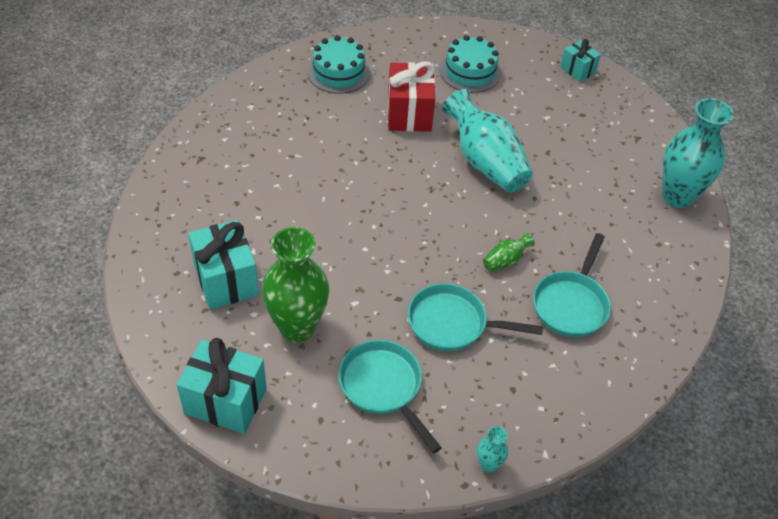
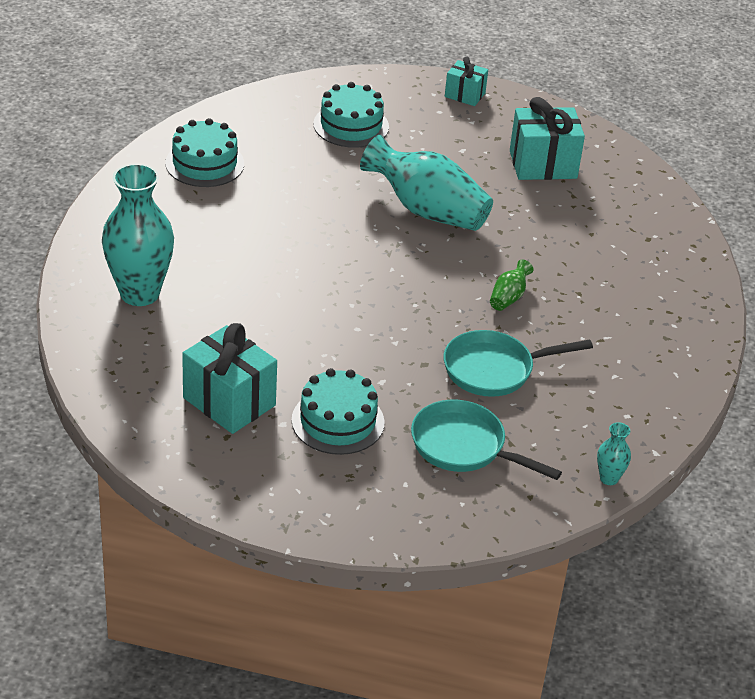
camera: 25 degrees left, 10 degrees down
(225, 401) = (311, 510): turquoise gift -> turquoise gift (543, 164)
(297, 327) = (338, 421): green vase -> turquoise cake
(409, 113) = (313, 185): red gift -> none
(571, 304) = (598, 317): turquoise pan -> none
(677, 196) = (639, 190): turquoise vase -> turquoise vase (140, 293)

